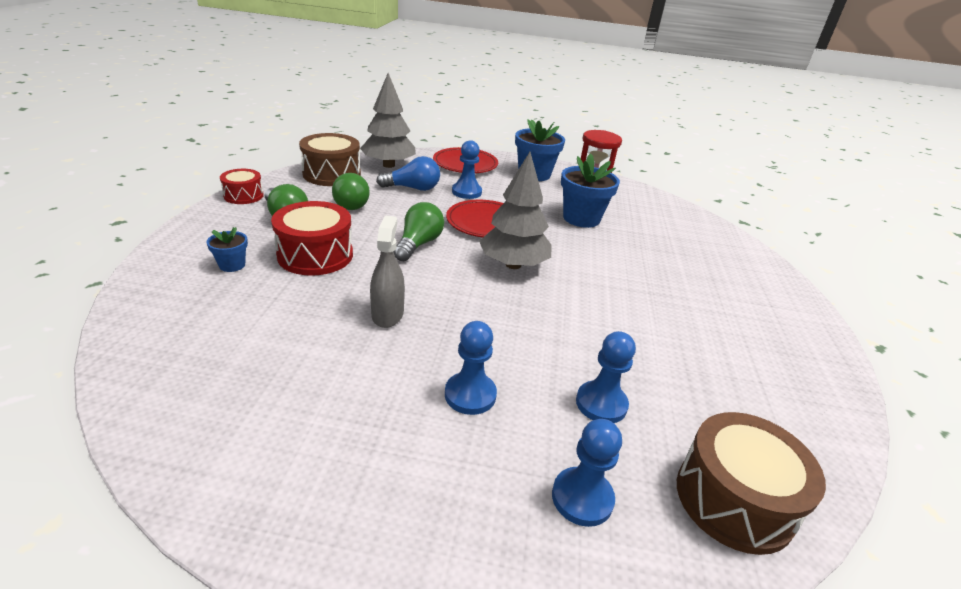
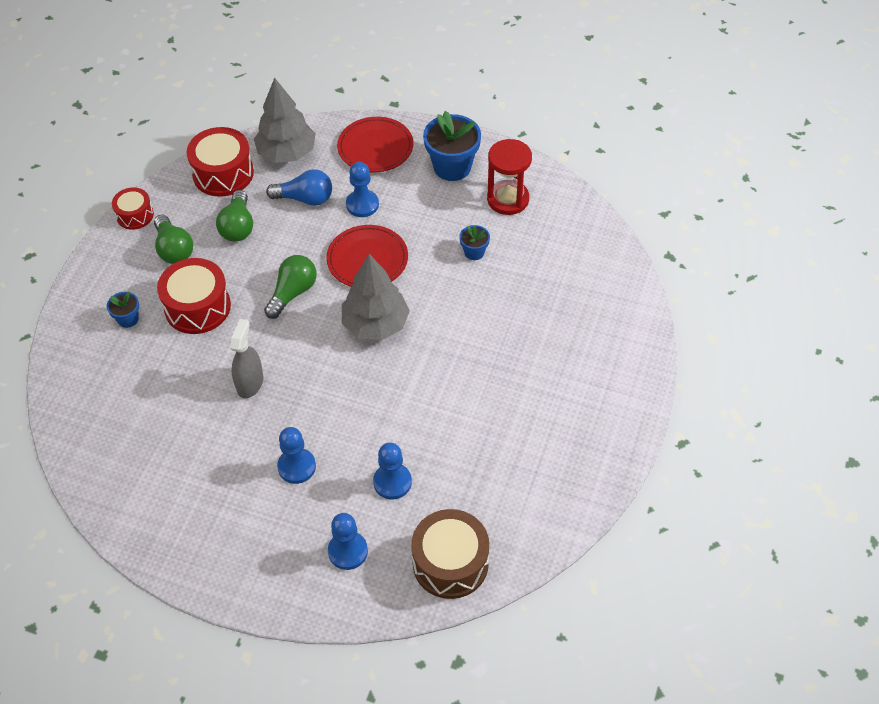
camera: 15 degrees right, 20 degrees up
(332, 174) = (223, 173): brown drum -> red drum
(581, 218) = (474, 252): blue flower pot -> blue flower pot, size x0.51

